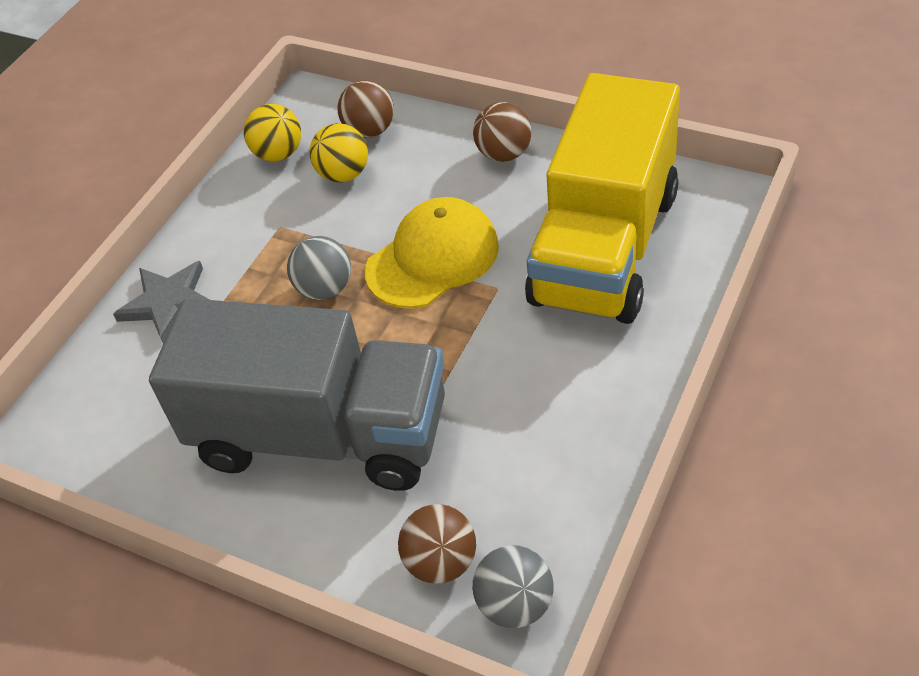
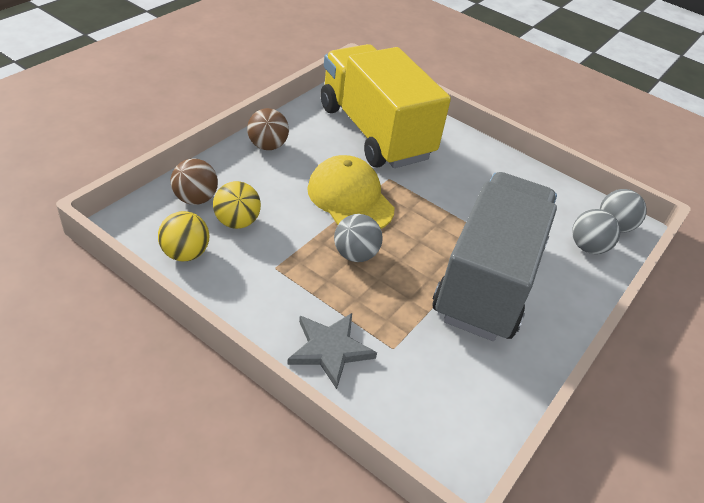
camera: 90 degrees left, 5 degrees down
(441, 562) = (588, 247): brown ball -> grey ball
(604, 247) = (375, 132): yellow truck -> yellow truck turned 150 degrees counterclockwise

